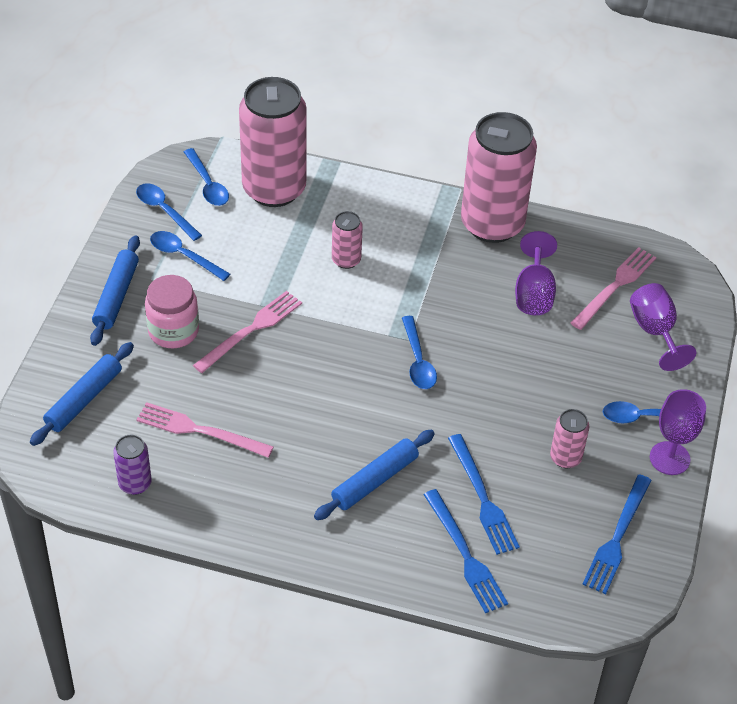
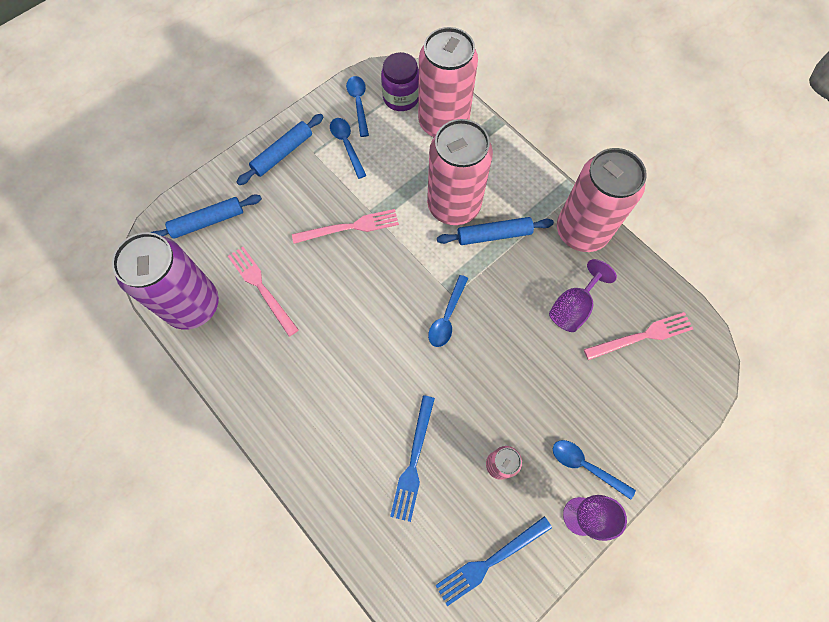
camera: 35 degrees right, 20 degrees up
(135, 484) = (193, 305): purple can -> purple can, size x2.24
(173, 331) = (299, 200): pink jar -> none
(208, 185) = (401, 98): blue spoon -> purple jar
(346, 260) = (453, 205): pink can -> pink can, size x2.24
(375, 481) = (348, 399): blue rolling pin -> blue rolling pin (494, 235)
(465, 554) = (367, 502): blue fork -> none
(655, 331) = (647, 394): purple goblet -> none

